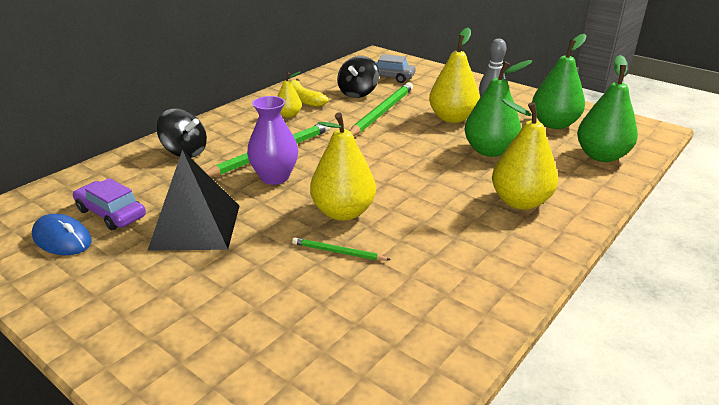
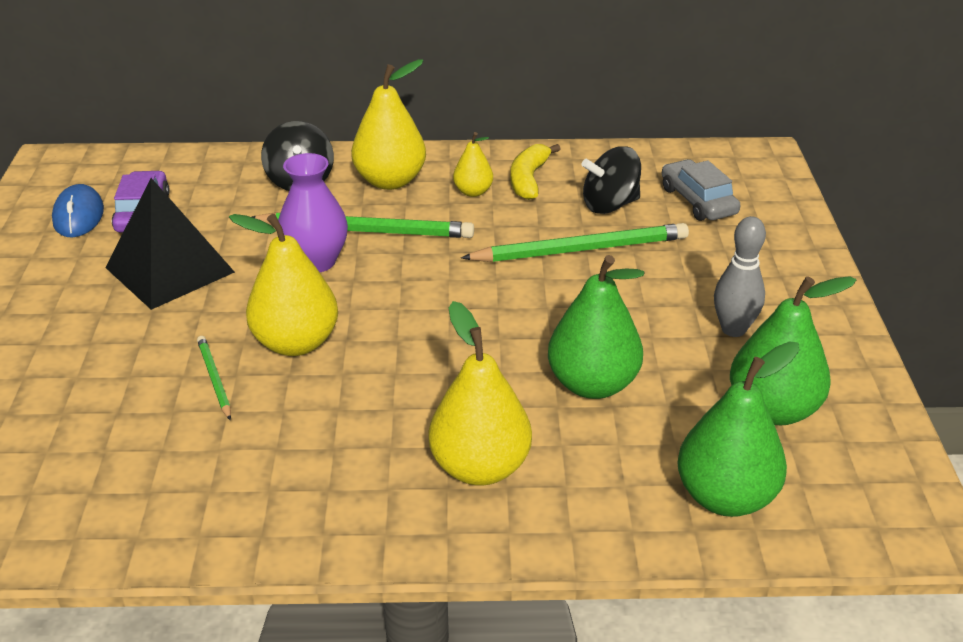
camera: 50 degrees right, 5 degrees up
(452, 118) = (648, 311): yellow pear -> yellow pear (390, 181)

